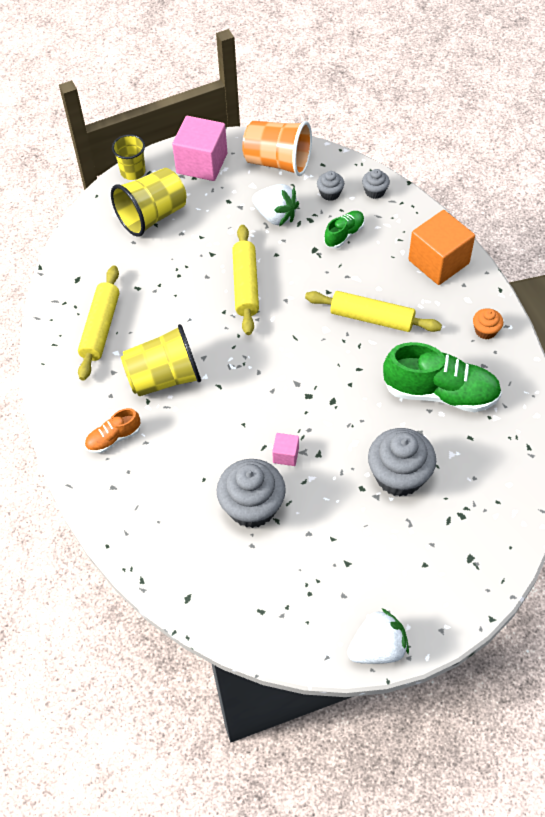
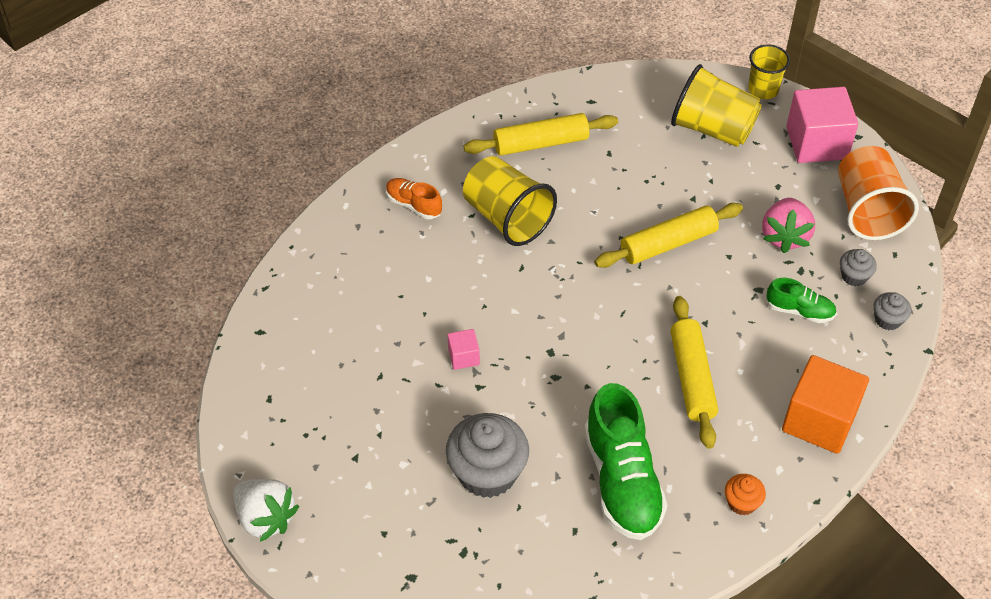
camera: 65 degrees right, 5 degrees down
(252, 506) = (387, 349): grey cupcake -> none
(275, 216) = (784, 236): white strawberry -> pink strawberry

